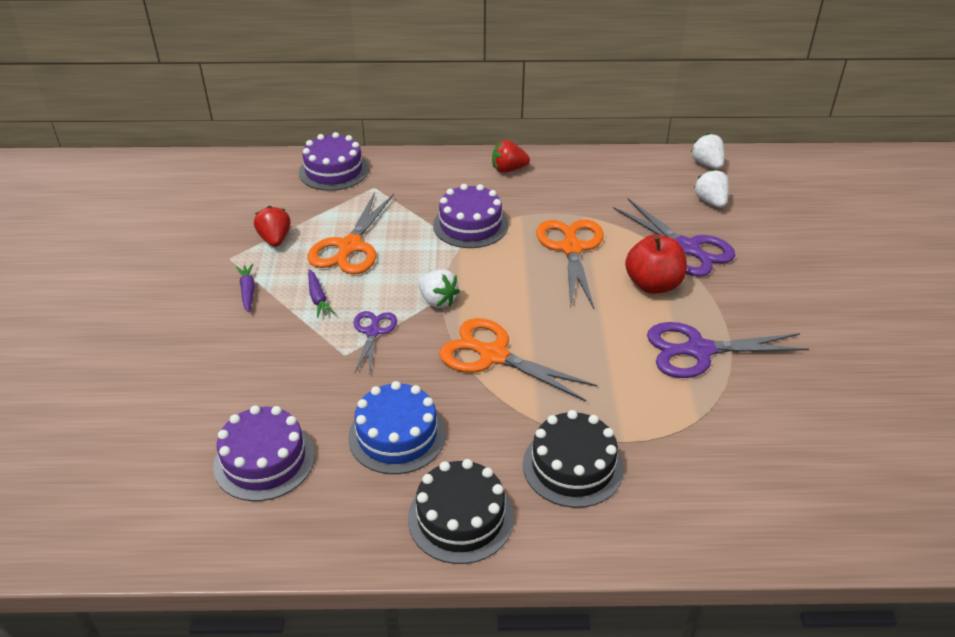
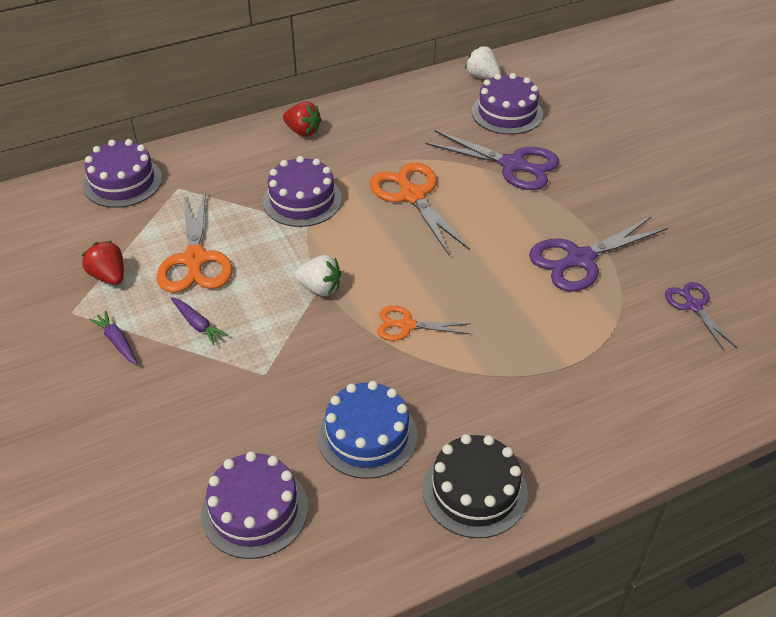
camera: 25 degrees left, 5 degrees up
(373, 332) = (277, 341): purple scissors -> purple scissors (694, 306)
(493, 355) = (407, 325): orange scissors -> orange scissors, size x0.58
(508, 169) = (303, 131): red strawberry -> red strawberry turned 120 degrees counterclockwise
(572, 466) = (540, 405): black cake -> none
(653, 285) = (505, 209): red apple -> none
(710, 202) = (507, 113): white strawberry -> purple cake

